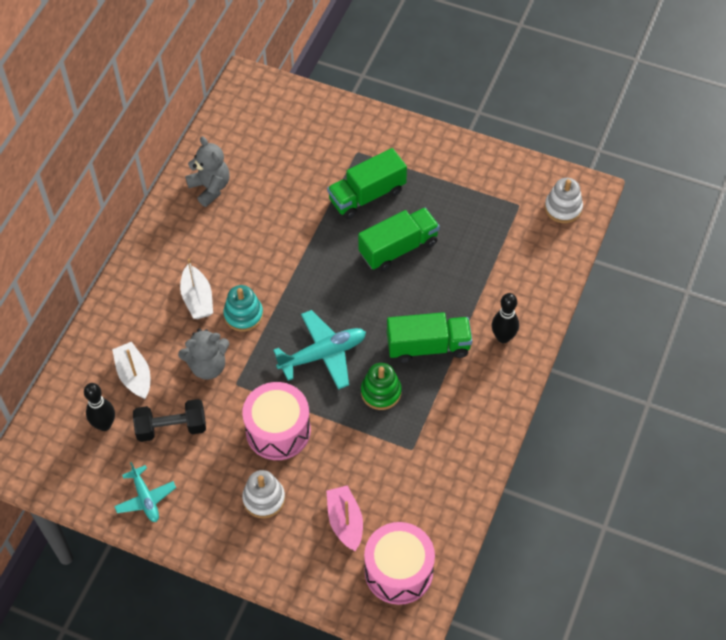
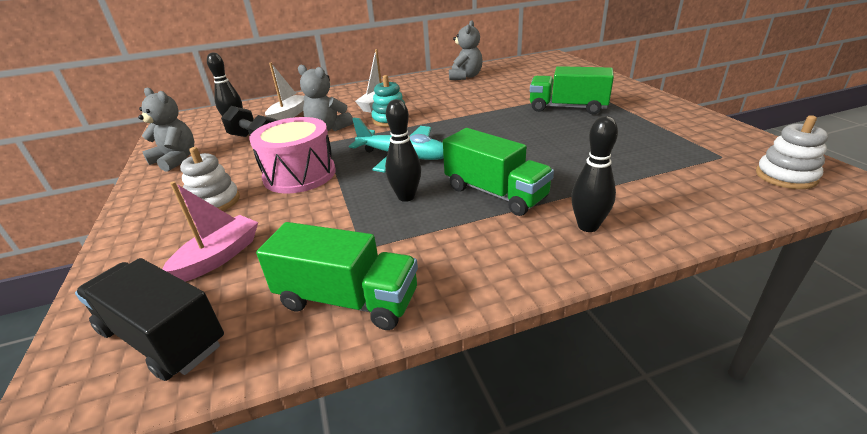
camera: 50 degrees right, 25 degrees down
(145, 498) = (176, 160): turquoise plane -> grey teddy bear
(381, 392) = (406, 197): green stacking toy -> black bowling pin
(398, 248) = (555, 135): green truck -> green truck (347, 300)
(398, 571) = (162, 337): pink drum -> black truck

